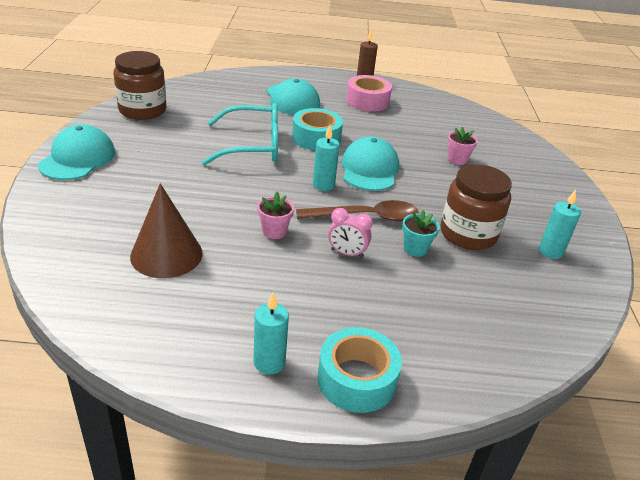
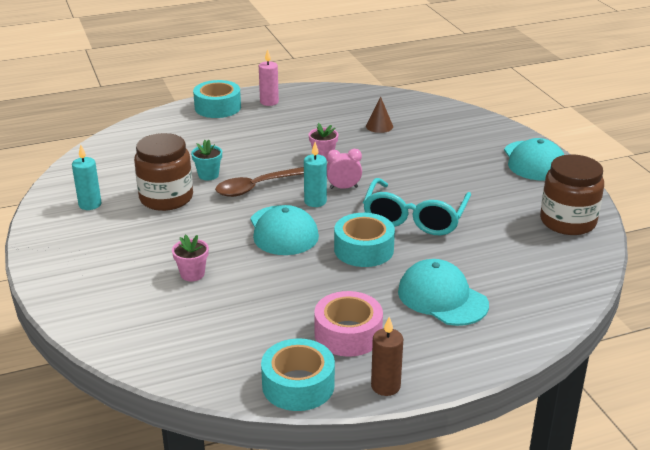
camera: 160 degrees right, 5 degrees down
(166, 254) = (379, 126): brown cone -> brown cone, size x0.53
(253, 146) = (414, 218): turquoise glasses -> turquoise glasses turned 45 degrees counterclockwise
(269, 362) = (269, 102): turquoise candle -> pink candle
(347, 253) = (259, 158): pink clock -> pink clock (343, 188)
(411, 91) = (298, 385): none -> turquoise tape

